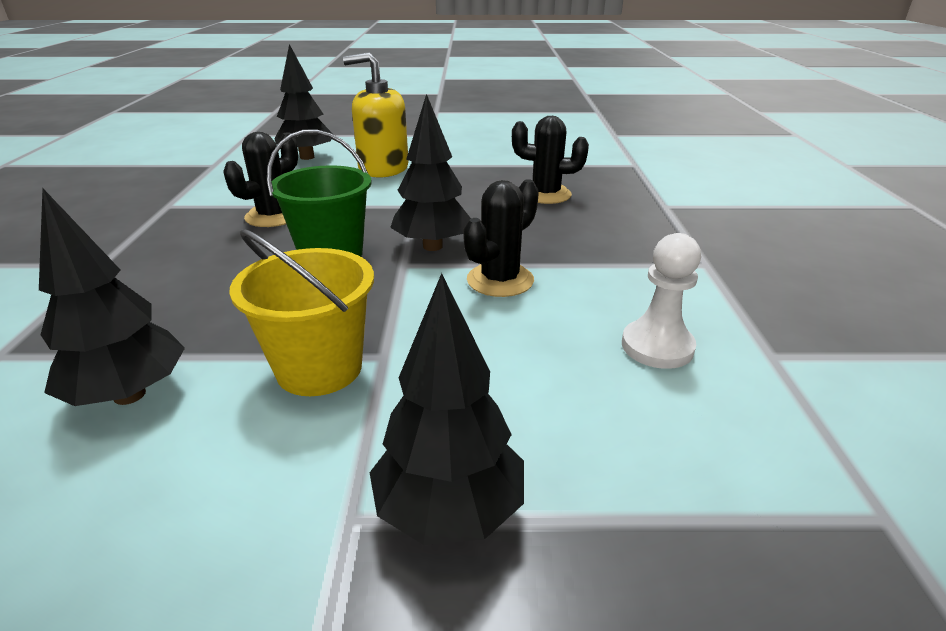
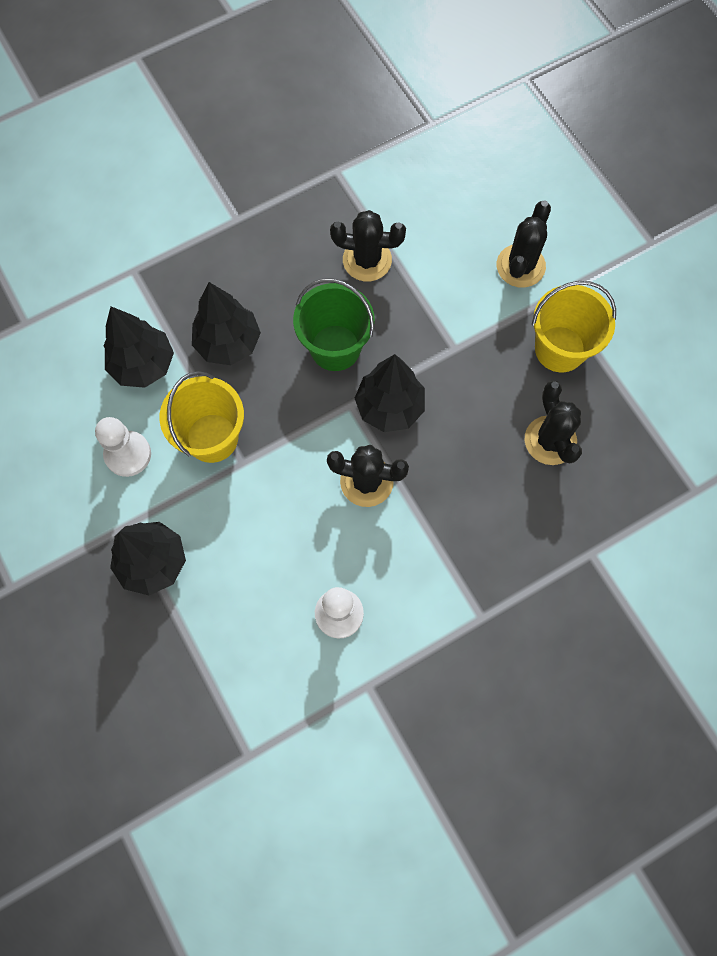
camera: 60 degrees right, 40 degrees up
(232, 467) = (128, 454): none -> white pawn
(307, 157) = (503, 181): black tree -> black tree (228, 343)
(383, 168) = (520, 266): yellow soap dispenser -> black cactus
(470, 173) = (560, 349): none -> yellow bucket

